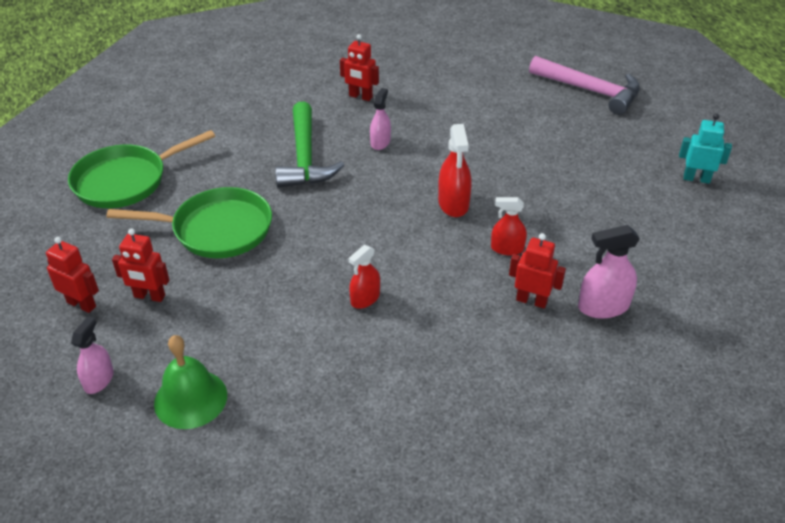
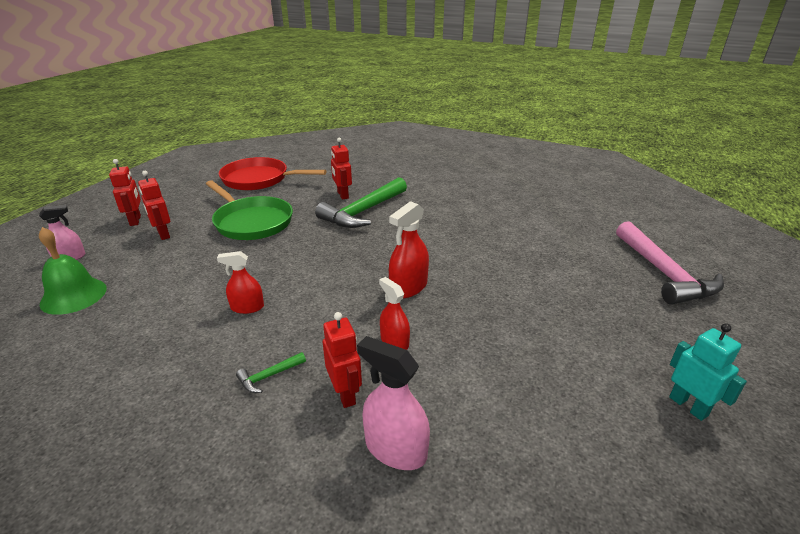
camera: 45 degrees right, 10 degrees down
(125, 181) = (259, 179): green pan -> red pan
(360, 97) = (456, 197): red robot -> red robot (342, 195)
(380, 142) = (424, 226): pink spray bottle -> none
(469, 327) = (269, 376): none -> green hammer

